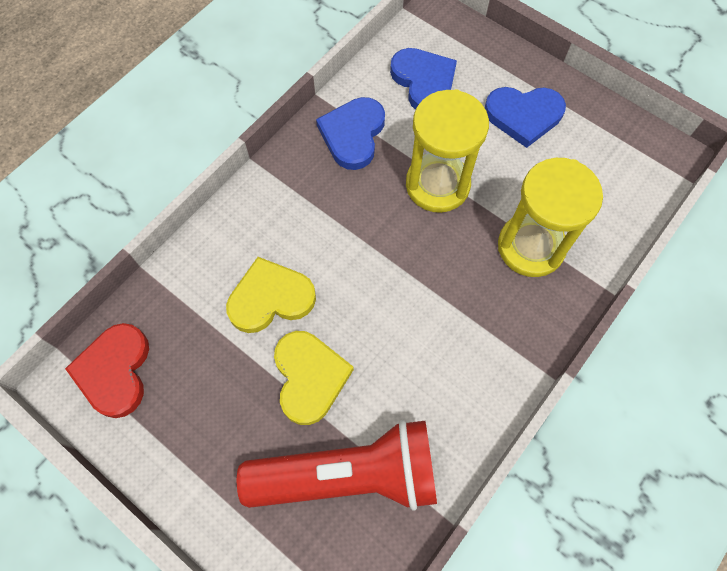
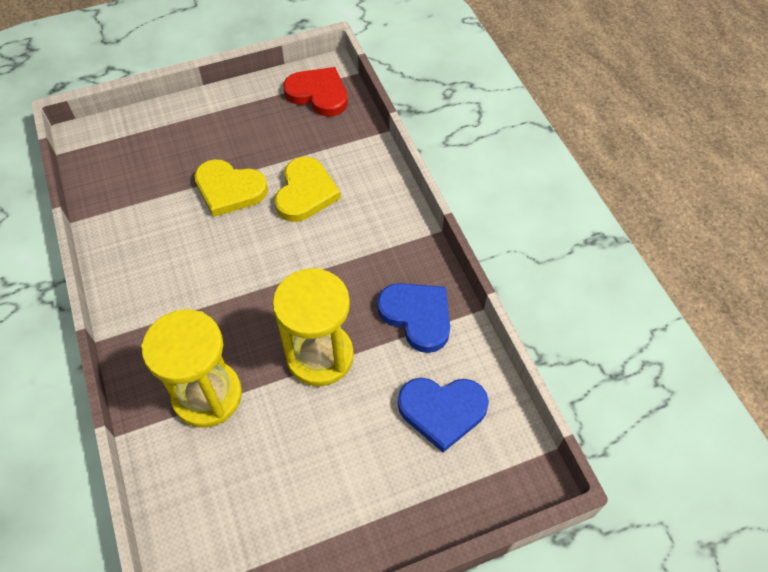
camera: 120 degrees right, 10 degrees down
(348, 475) = (149, 182): red flashlight -> none
(523, 116) = (342, 483): blue heart -> none

